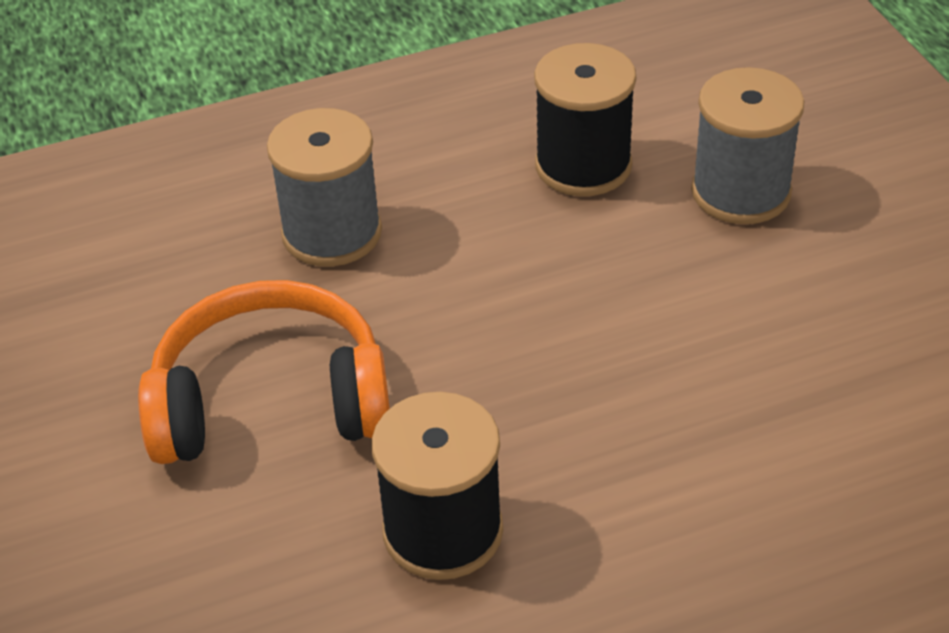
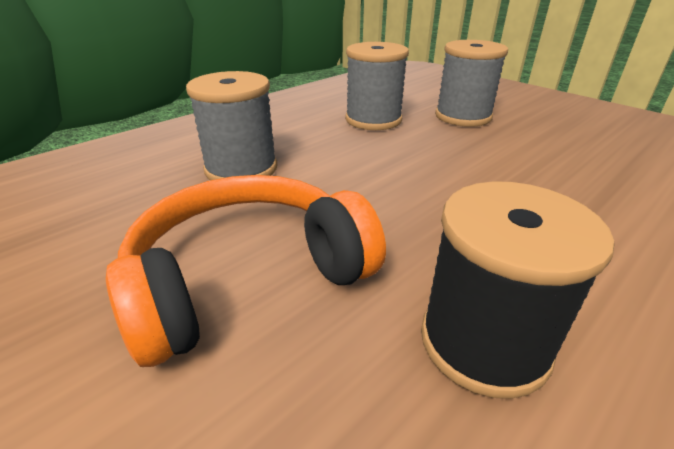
camera: 25 degrees left, 10 degrees down
(583, 165) = (373, 120): black spool -> grey spool

